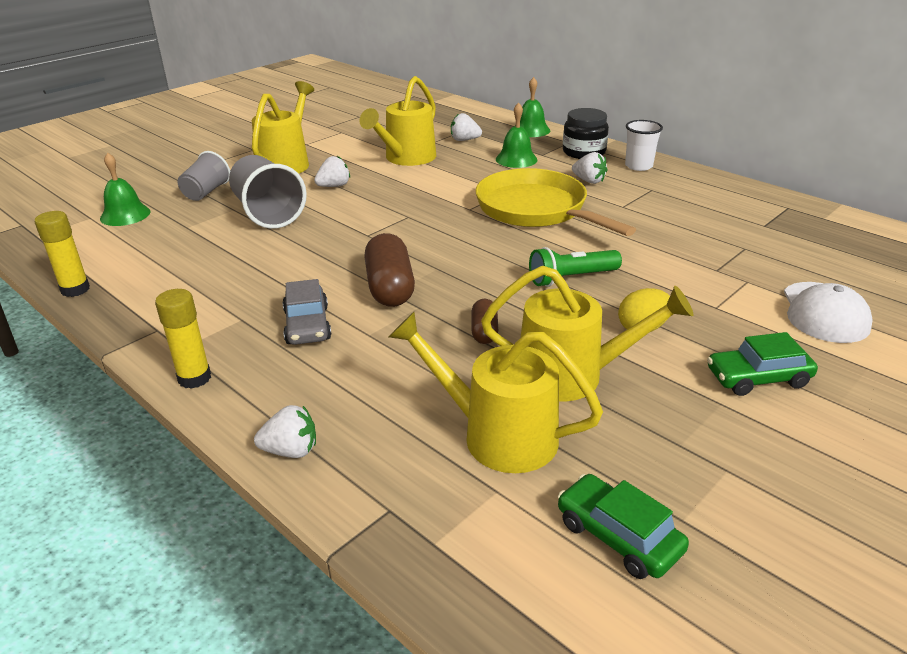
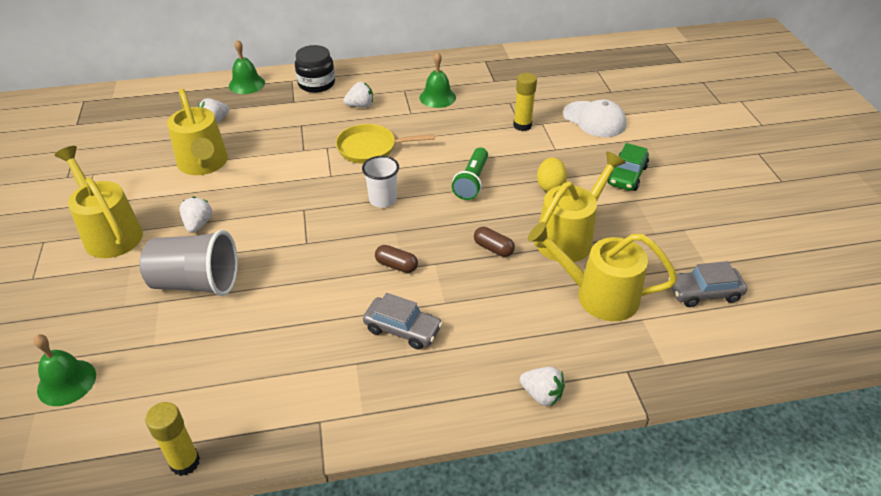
camera: 55 degrees left, 10 degrees up
(194, 378) = (413, 418): yellow glue stick -> yellow glue stick (522, 125)
(206, 192) = (97, 307): grey cup -> none
(291, 451) = (541, 395): white strawberry -> white strawberry turned 90 degrees clockwise
(390, 287) = (396, 265): brown capsule -> brown capsule, size x0.54
(496, 435) = (597, 295): yellow watering can -> yellow watering can turned 45 degrees clockwise
(516, 159) = (284, 116): green bell -> green bell (437, 97)
(536, 210) = (370, 148): yellow pan -> yellow pan, size x0.64
(618, 536) = (704, 292): green car -> grey car
(638, 166) = (367, 76): white cup -> white cup (383, 200)

